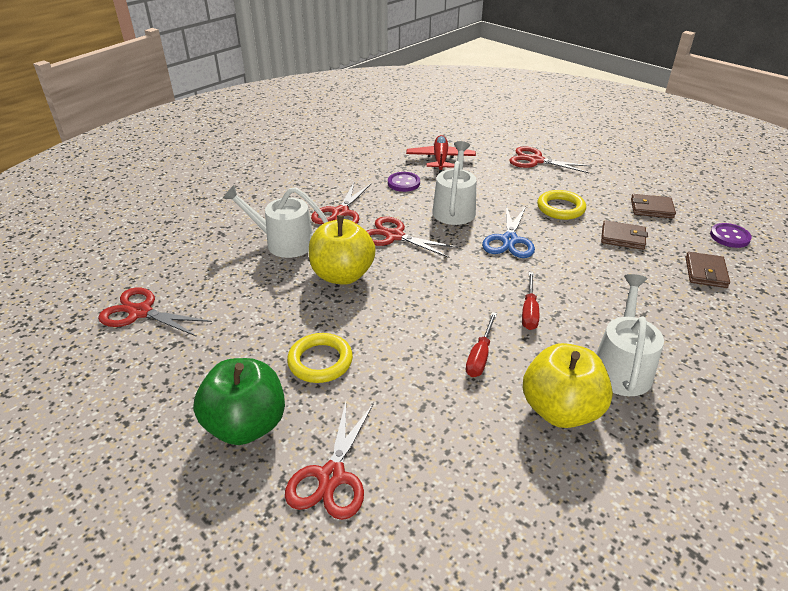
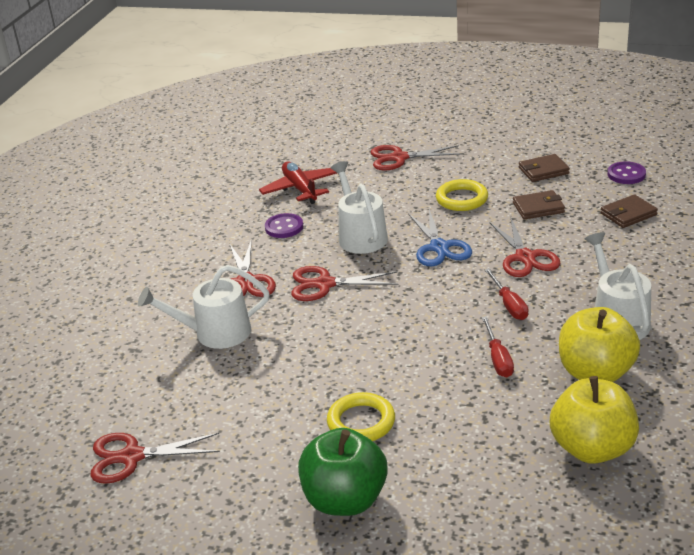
camera: 25 degrees left, 5 degrees down
(332, 476) = (457, 502): red scissors -> red scissors (525, 257)
(342, 275) = (308, 340): yellow apple -> yellow apple (592, 448)
(705, 272) = (628, 214): brown wallet -> brown wallet turned 75 degrees clockwise

